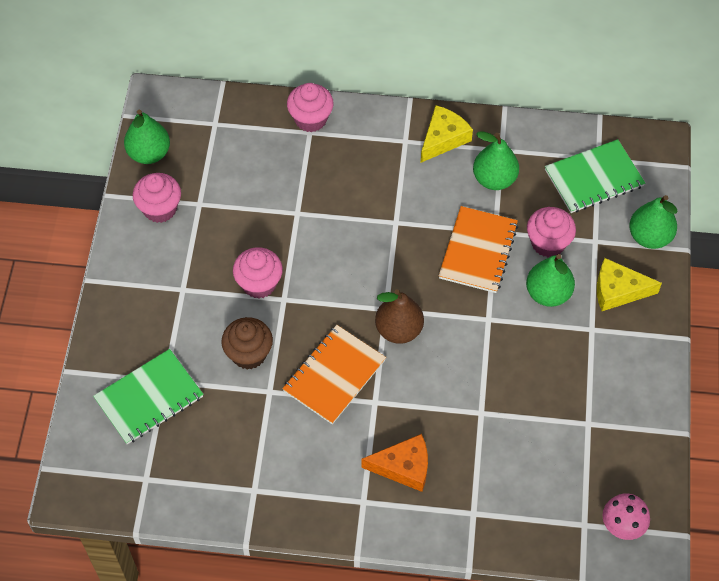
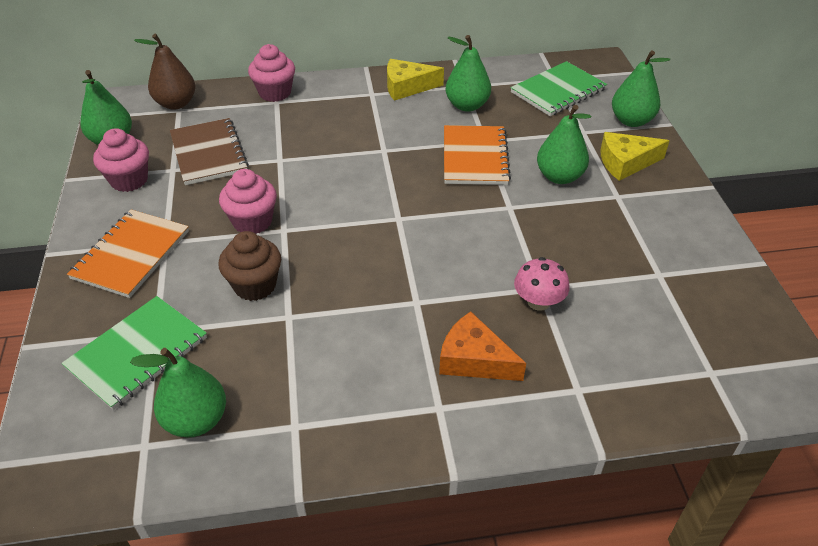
camera: 15 degrees left, 15 degrees down
(185, 467) = (196, 420): none -> green pear
(234, 190) = (208, 153): none -> brown notebook
(334, 375) = (361, 286): orange notebook -> orange notebook (131, 255)
(399, 330) = (419, 233): brown pear -> brown pear (176, 103)
(403, 467) = (474, 359): orange cheese -> orange cheese turned 135 degrees counterclockwise
(443, 138) = (407, 87): yellow cheese -> yellow cheese turned 120 degrees counterclockwise
(548, 243) = (540, 140): pink cupcake -> none
(622, 524) = (754, 362): pink mushroom -> pink mushroom (538, 302)

